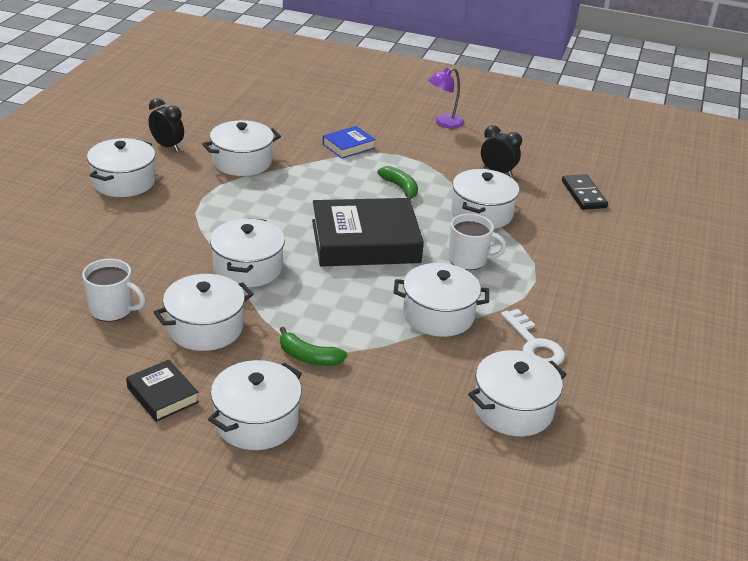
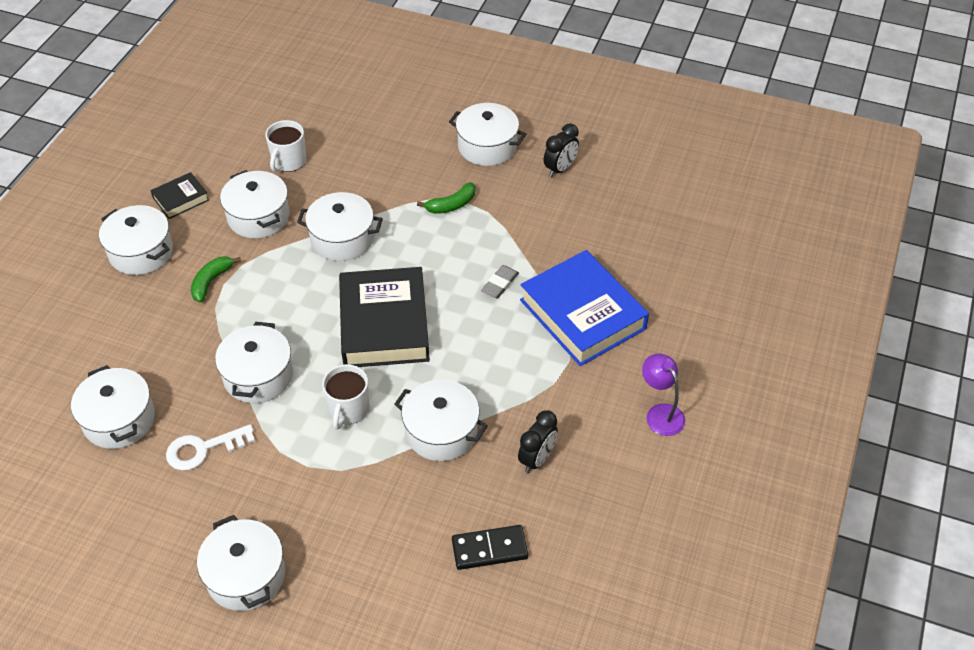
camera: 95 degrees right, 15 degrees up
(242, 162) = (535, 226): white pot -> white pot (246, 575)
(314, 181) = (500, 284): none -> grey eraser
(348, 146) = (582, 314): blue book -> blue book, size x2.10
(400, 188) = (492, 358): green banana -> green banana (451, 205)

